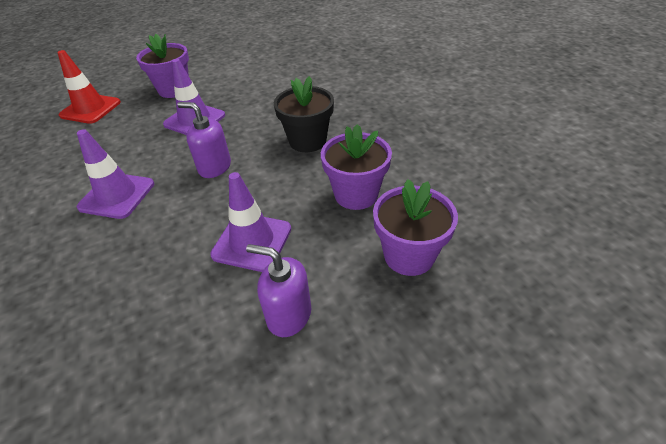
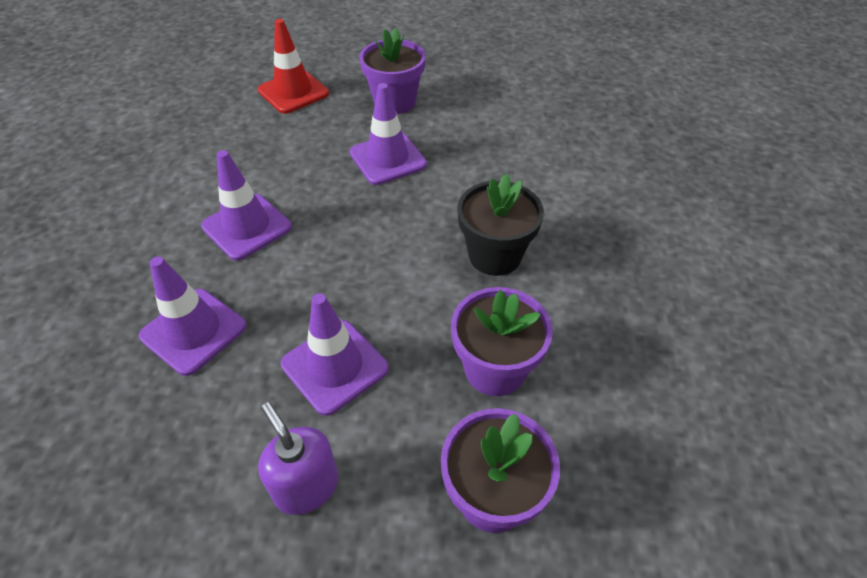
camera: 30 degrees right, 5 degrees up
(124, 273) = (193, 331): none -> purple traffic cone
(214, 167) = (364, 240): purple soap dispenser -> none

